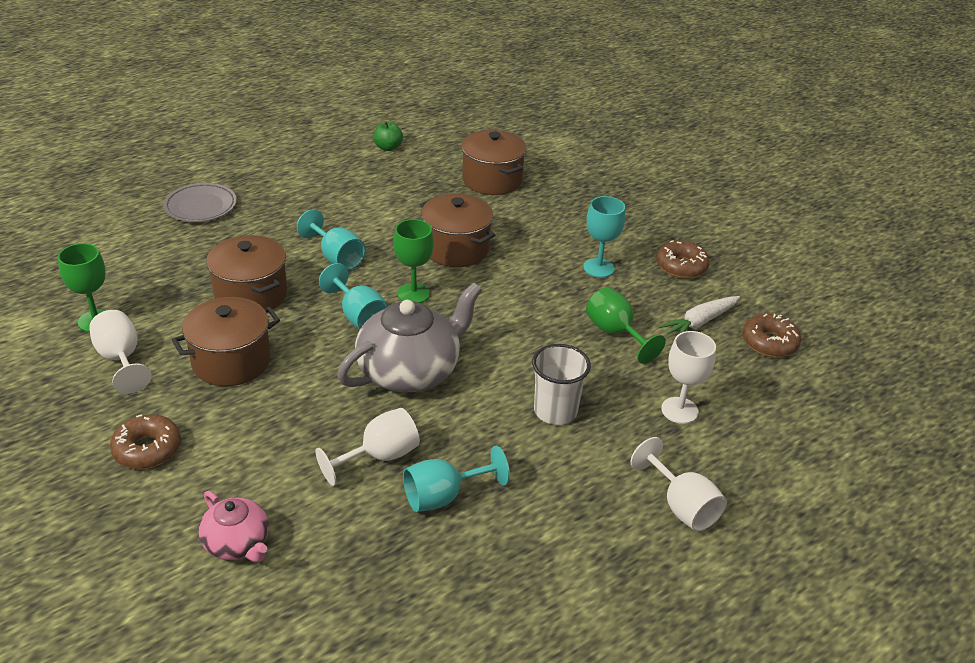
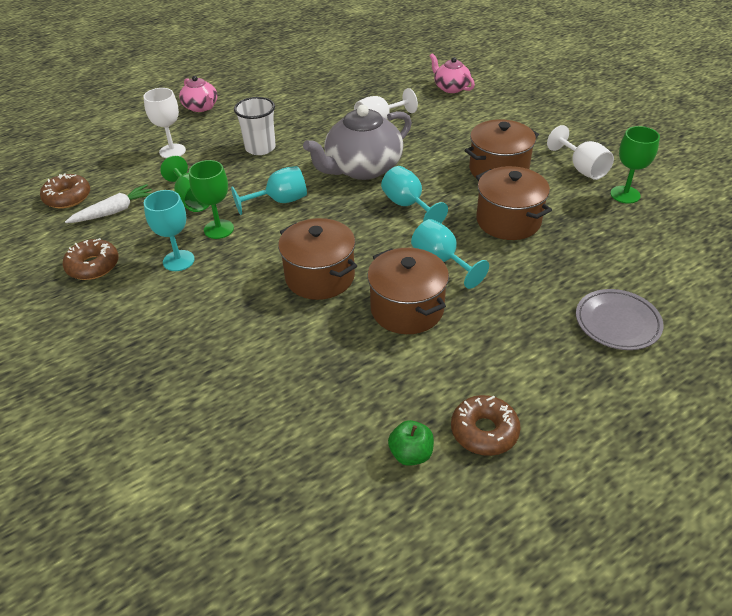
camera: 175 degrees left, 5 degrees up
(147, 449) = (525, 121): brown donut -> brown donut (484, 431)
(413, 293) = (362, 228): green goblet -> green goblet (219, 229)
(443, 496) = (340, 107): turquoise goblet -> turquoise goblet (280, 201)
(492, 180) = (263, 387): brown pot -> brown pot (407, 309)
(681, 506) = (201, 107): white goblet -> pink teapot

